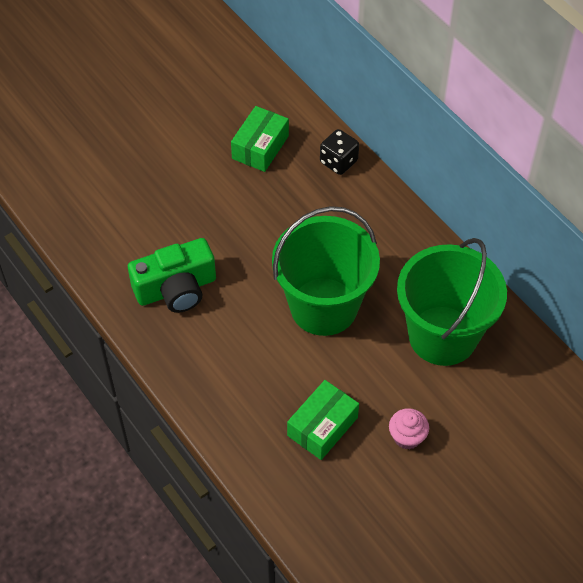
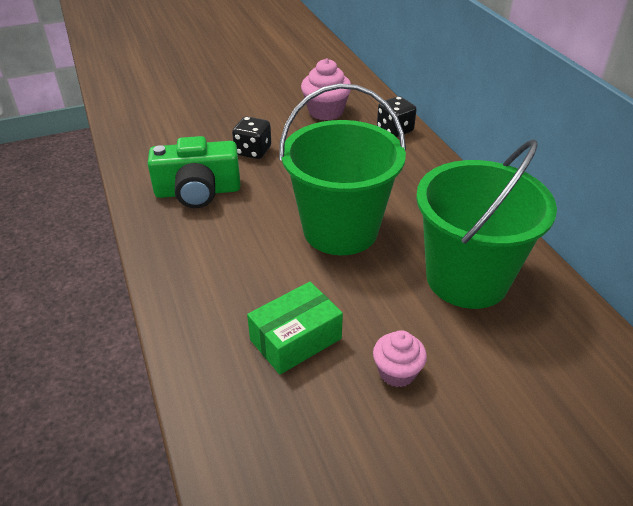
camera: 15 degrees right, 15 degrees down
(207, 223) = (253, 151): none -> black dice
(260, 147) = (326, 111): green box -> pink cupcake

